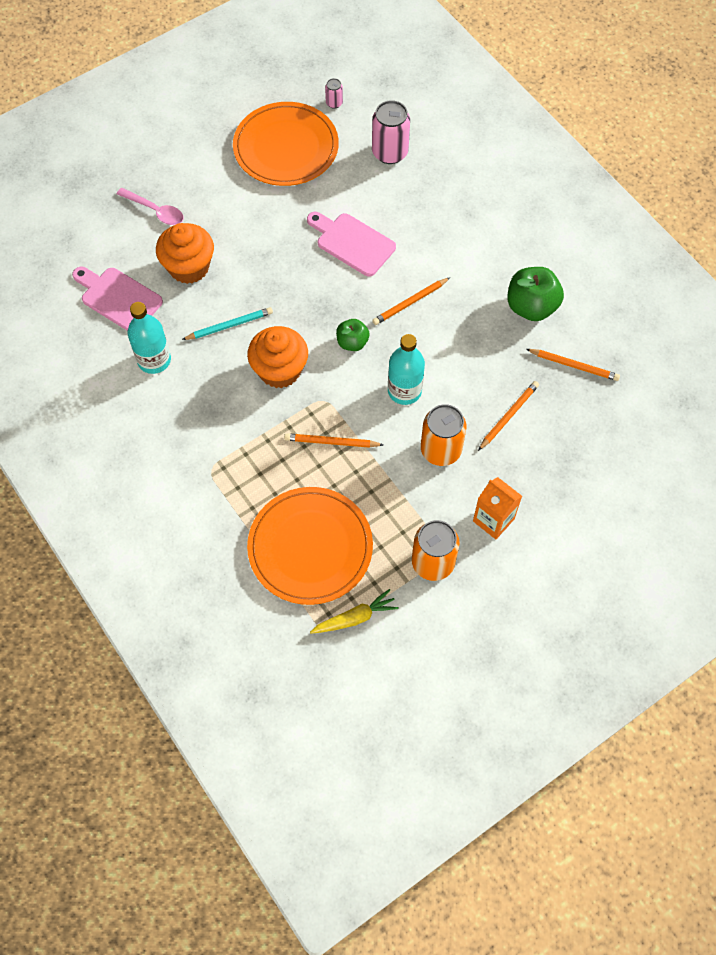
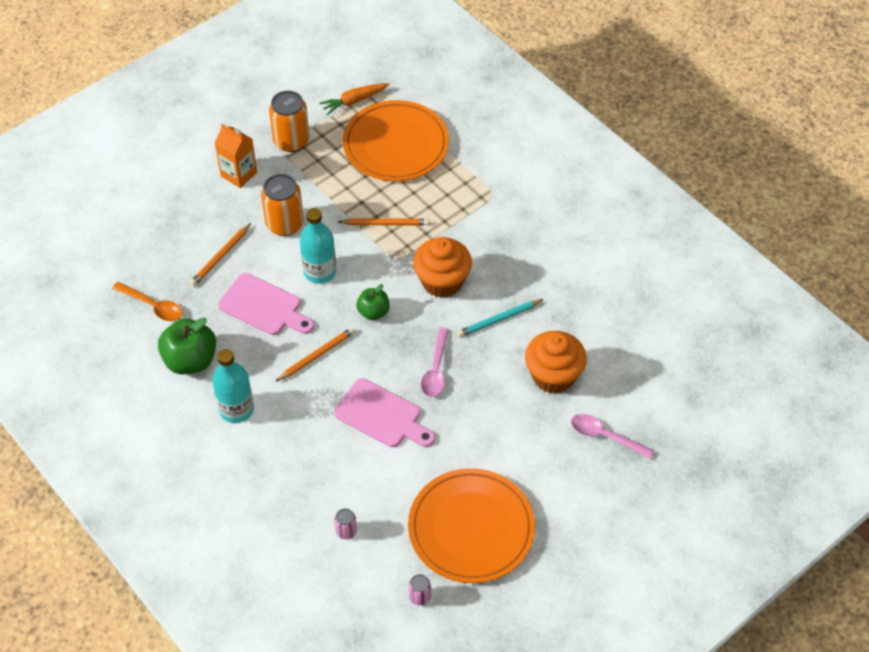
camera: 175 degrees right, 10 degrees down
(118, 298) = (618, 338): pink cutting board -> pink cutting board (264, 307)
(154, 360) = (566, 282): turquoise bottle -> turquoise bottle (236, 409)
(298, 281) = (436, 369): none -> pink spoon
(355, 618) = (354, 101): yellow carrot -> orange carrot
(390, 152) = (346, 531): pink can -> pink can, size x0.48
(574, 366) = (153, 306): orange pencil -> orange spoon

